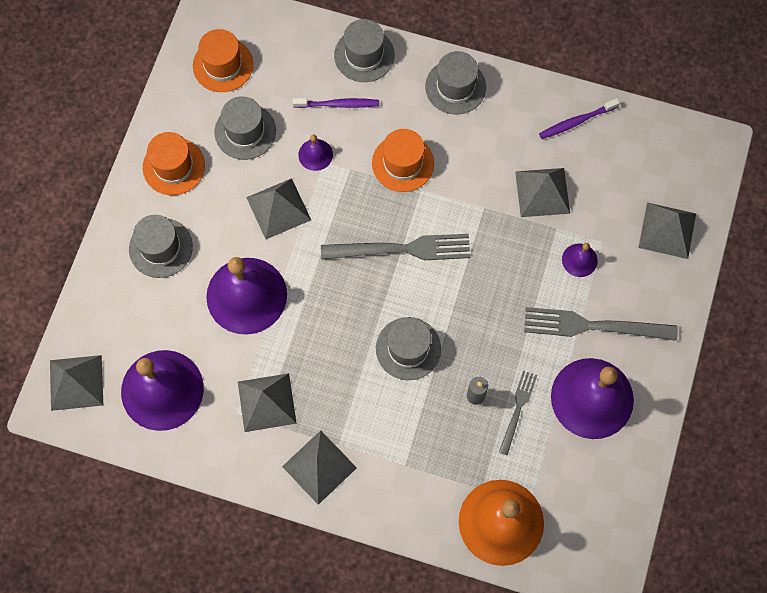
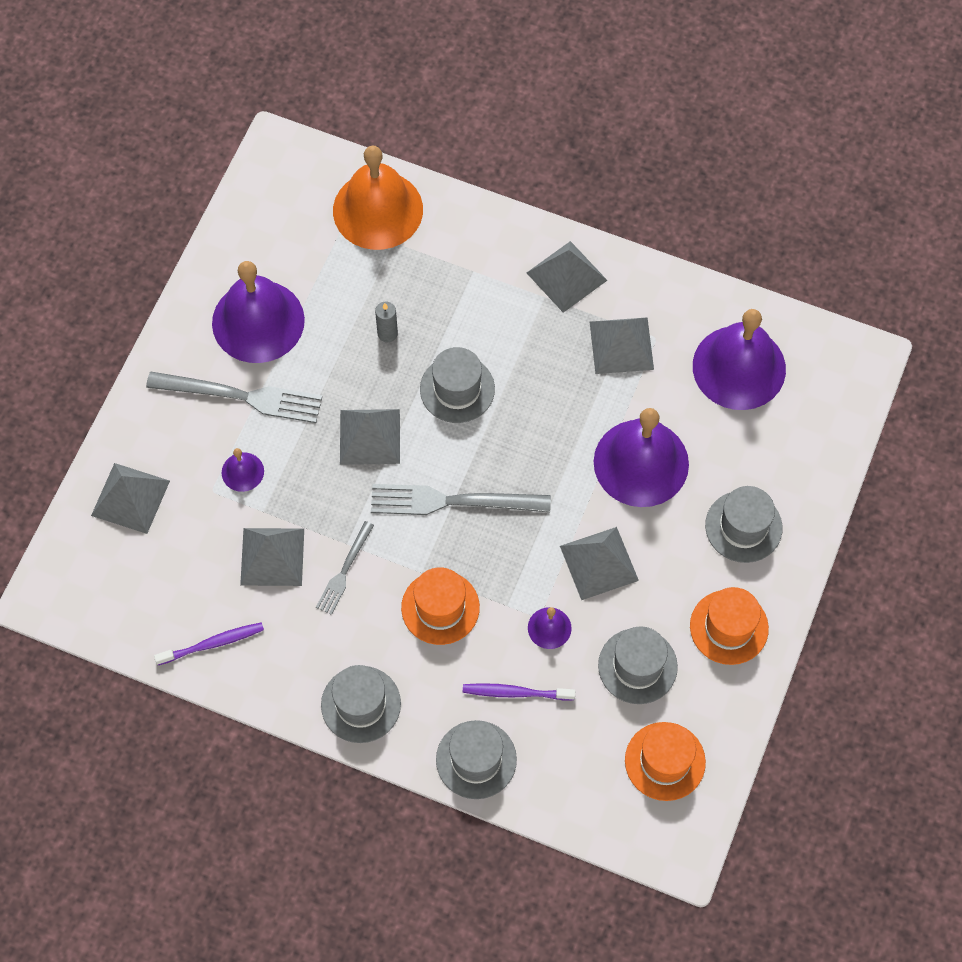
camera: 175 degrees left, 5 degrees down
(76, 382) = (837, 382): grey pyramid -> grey pyramid (370, 436)
(517, 409) = (342, 316): grey fork -> grey fork (344, 570)

